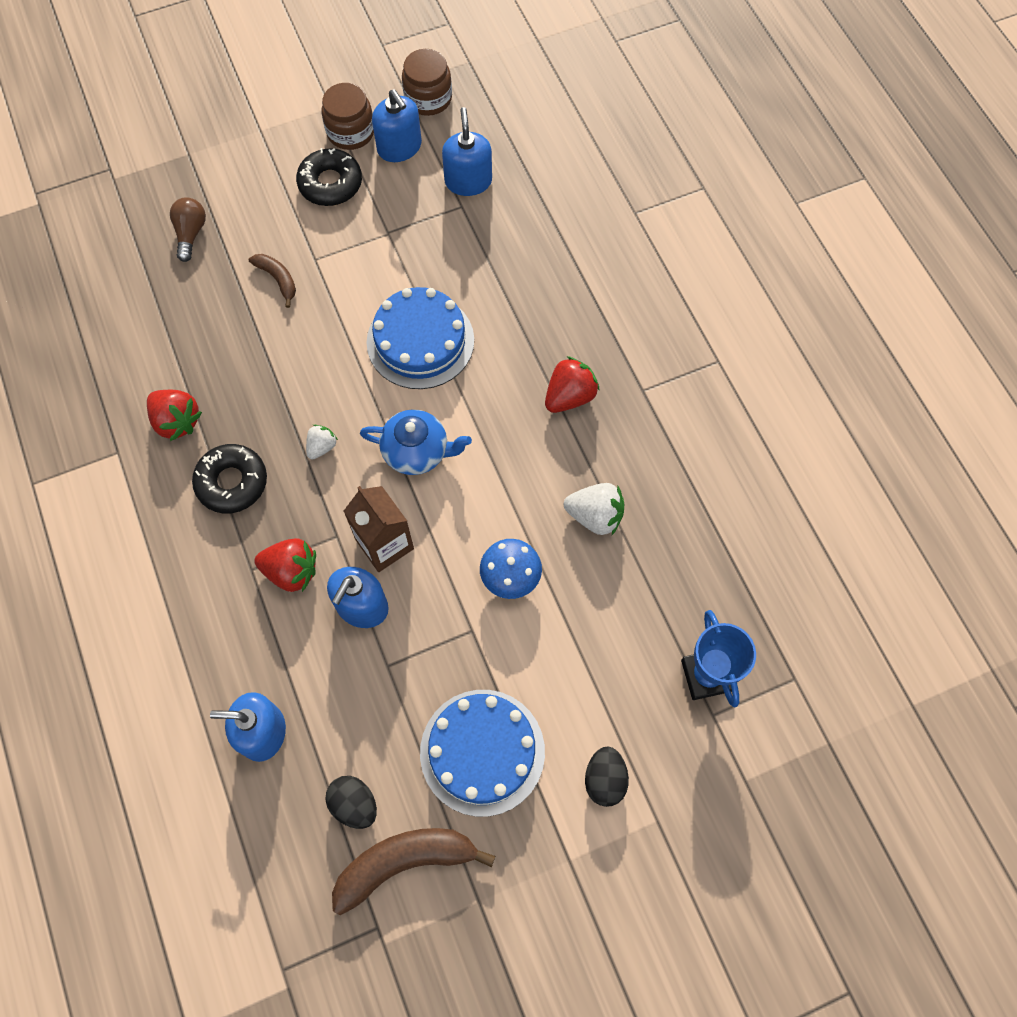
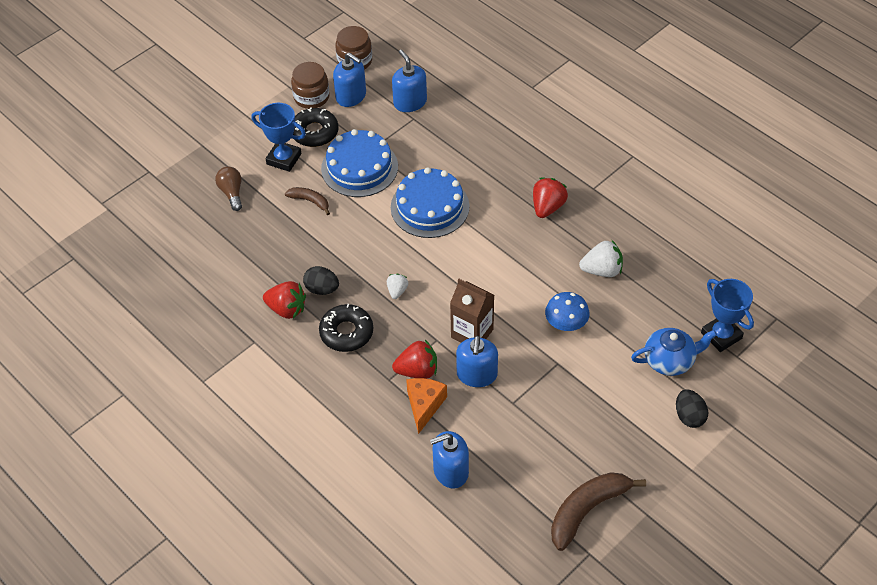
camera: 20 degrees left, 15 degrees down
(275, 208) = (284, 159): none -> blue trophy
(276, 625) = (424, 405): none -> orange cheese
(354, 804) = (535, 489): black egg -> black egg (322, 289)
(417, 451) = (464, 272): blue teapot -> blue teapot (670, 360)
(482, 752) = (602, 429): blue cake -> blue cake (359, 167)

